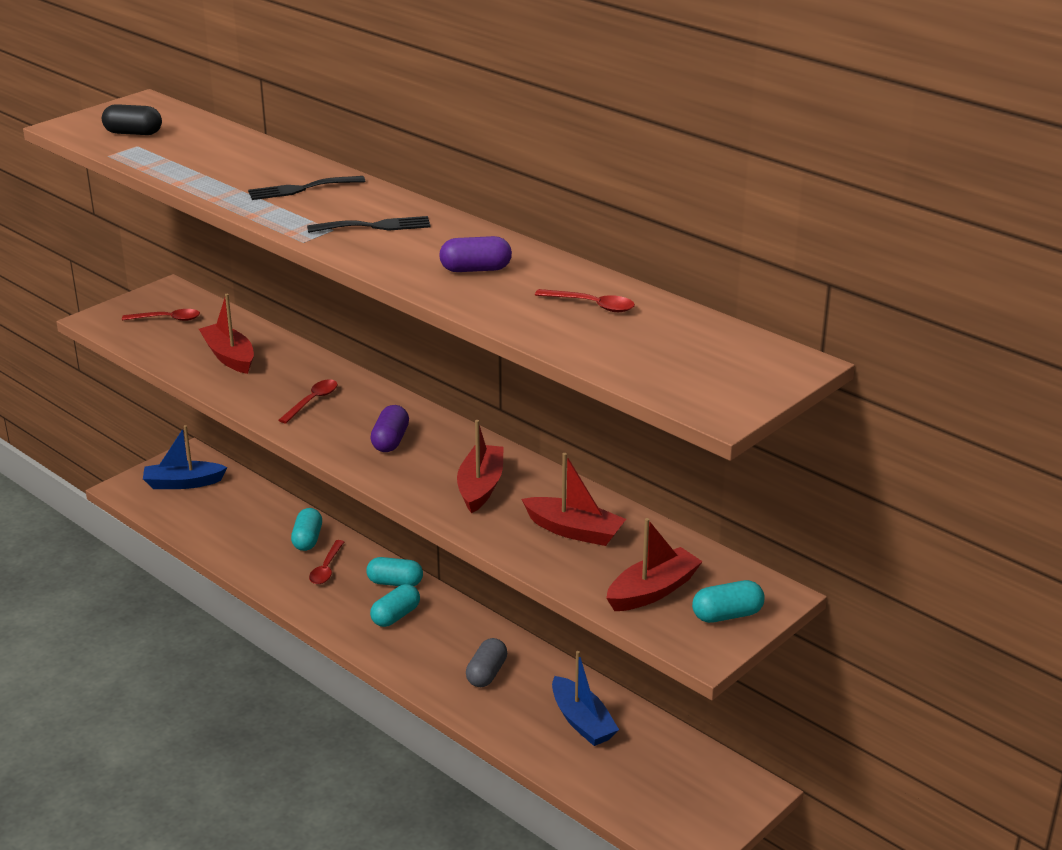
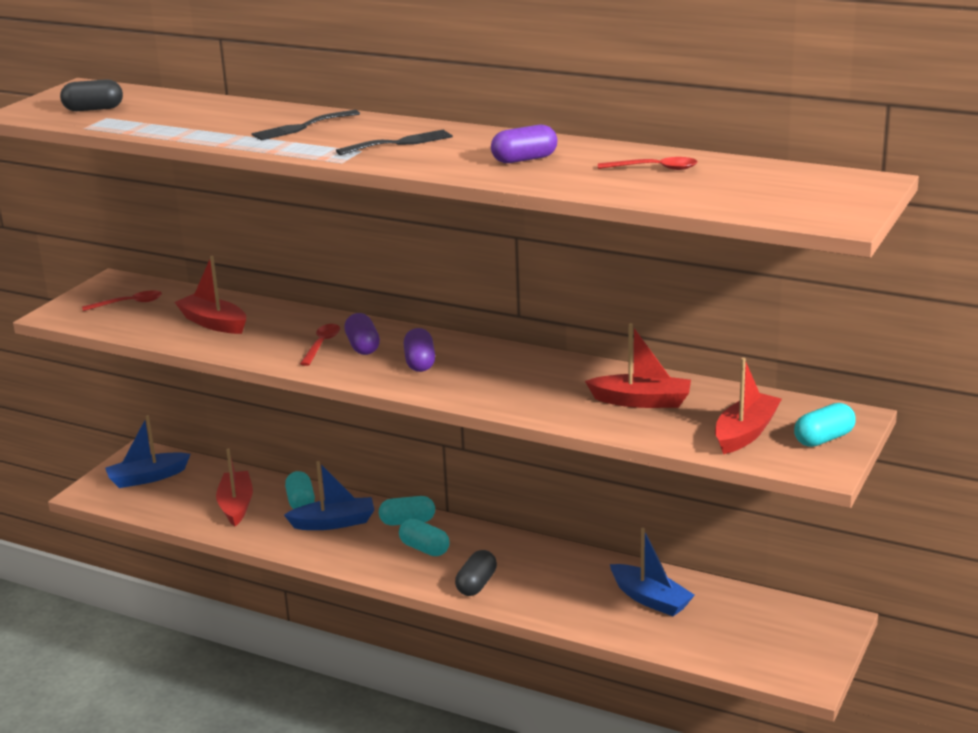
camera: 15 degrees left, 5 degrees down
(326, 569) = (333, 523): red spoon -> blue boat
(349, 411) = (363, 346): none -> purple capsule
(395, 616) = (424, 549): turquoise capsule -> turquoise capsule turned 75 degrees counterclockwise
(424, 666) = (476, 584): none -> black capsule
(480, 487) = (531, 383): red boat -> red boat (236, 506)
(486, 673) = (539, 578): grey capsule -> none

